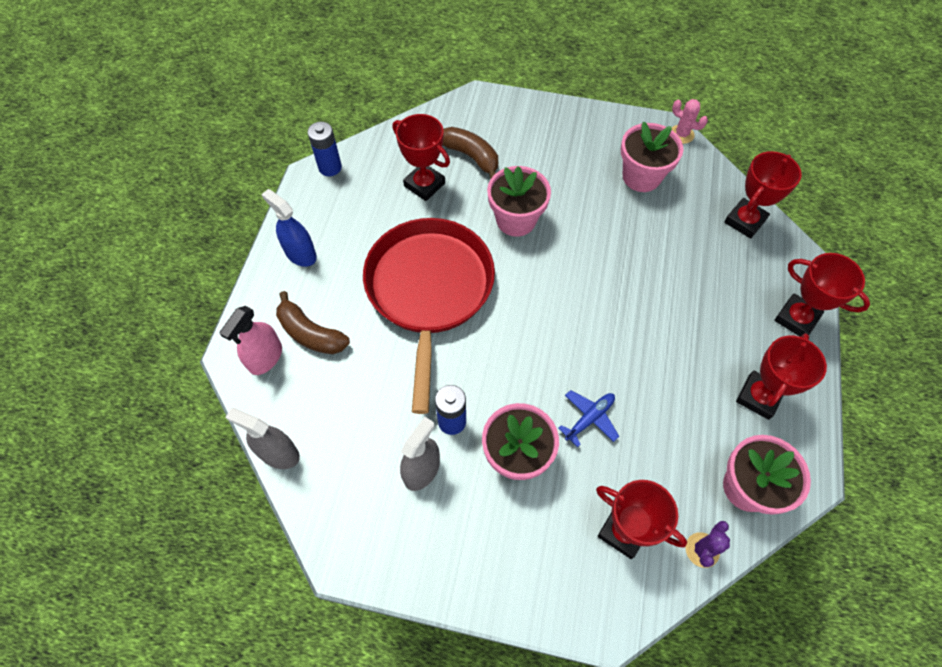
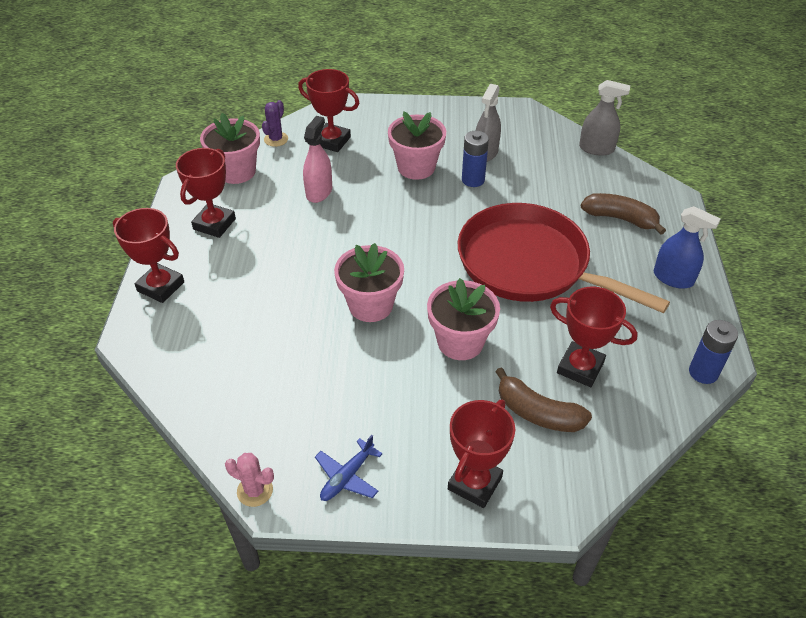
camera: 170 degrees right, 15 degrees down
(265, 358) = (647, 198): pink spray bottle -> pink spray bottle (319, 192)
(429, 290) = (529, 264): red pan -> red pan turned 135 degrees clockwise
(589, 418) = (361, 194): blue plane -> blue plane (347, 477)
(641, 177) = (314, 417): pink flower pot -> pink flower pot (370, 305)
(744, 221) = (191, 378): red trophy -> red trophy (475, 483)

